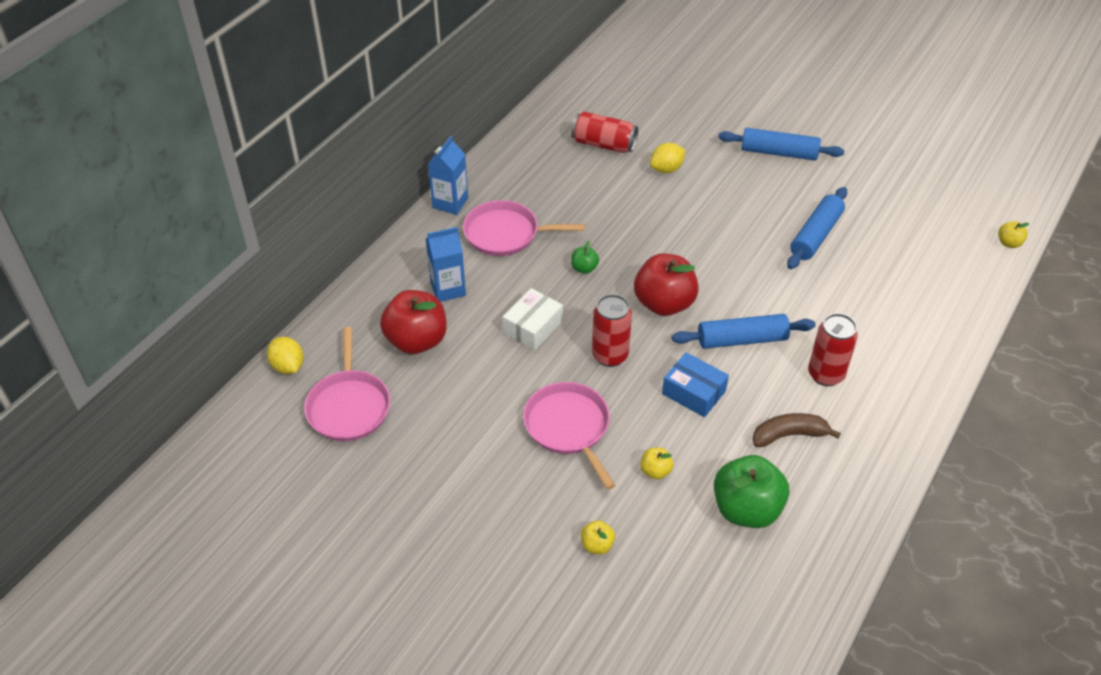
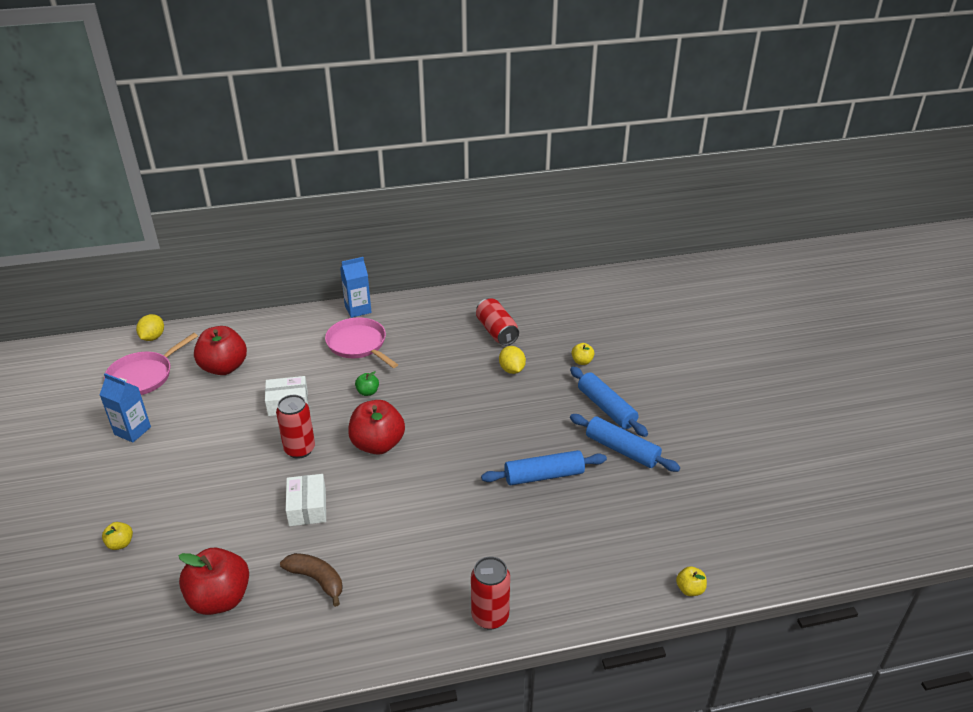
camera: 45 degrees right, 10 degrees down
(448, 289) = (282, 352): blue carton -> blue carton (132, 431)
(568, 427) = (214, 470): pink pan -> none
(655, 471) = (213, 532): yellow apple -> yellow apple (582, 361)
(666, 169) = (512, 370): yellow lemon -> yellow lemon turned 60 degrees clockwise
(693, 392) = (307, 507): blue box -> white box
(742, 340) = (387, 501): blue rolling pin -> blue rolling pin (622, 450)
(746, 509) = (220, 599): green apple -> red apple
(825, 374) = (401, 564): red can -> red can (490, 616)

